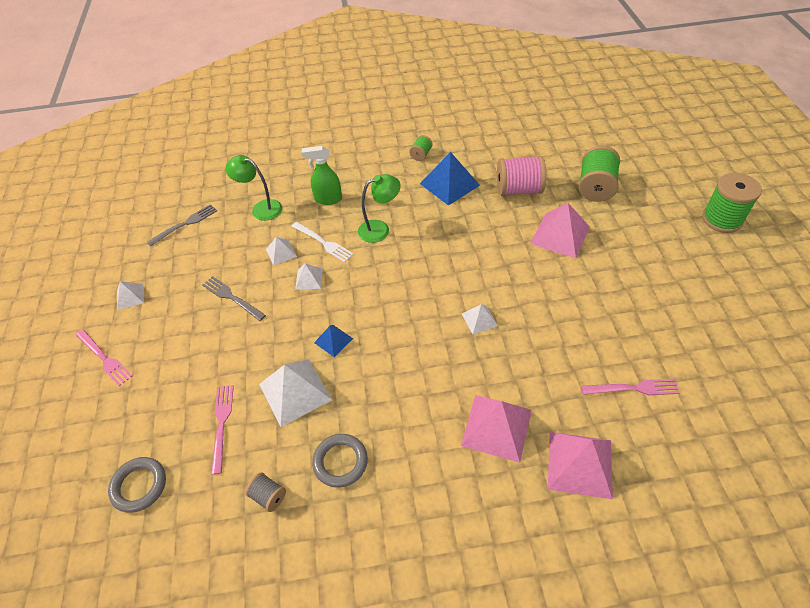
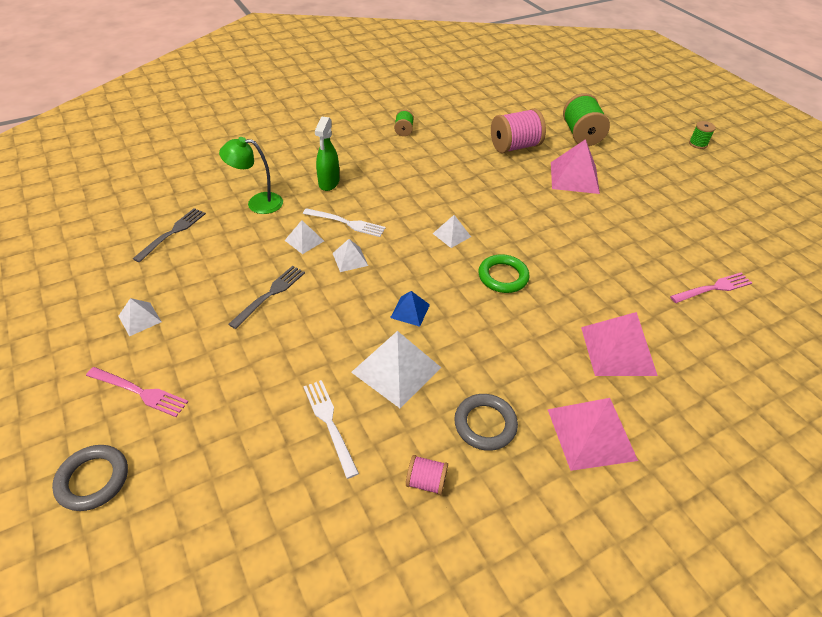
camera: 25 degrees left, 5 degrees down
(139, 486) = (261, 518): grey ring -> grey ring (93, 479)
(221, 423) = (329, 423): pink fork -> white fork
(231, 297) = (270, 294): grey fork -> grey fork turned 105 degrees clockwise
(268, 496) = (426, 481): grey spool -> pink spool
(328, 199) = (329, 183): green spray bottle -> green spray bottle turned 60 degrees counterclockwise
(380, 229) = (400, 201): green lamp -> none
(431, 326) = (503, 276): none -> green ring
(449, 184) = (447, 151): blue pyramid -> none
(479, 319) = (545, 261): white pyramid -> white pyramid (451, 235)
(579, 464) = (709, 362): pink pyramid -> pink pyramid (591, 434)
(722, 219) = (698, 144): green spool -> green spool, size x0.51

